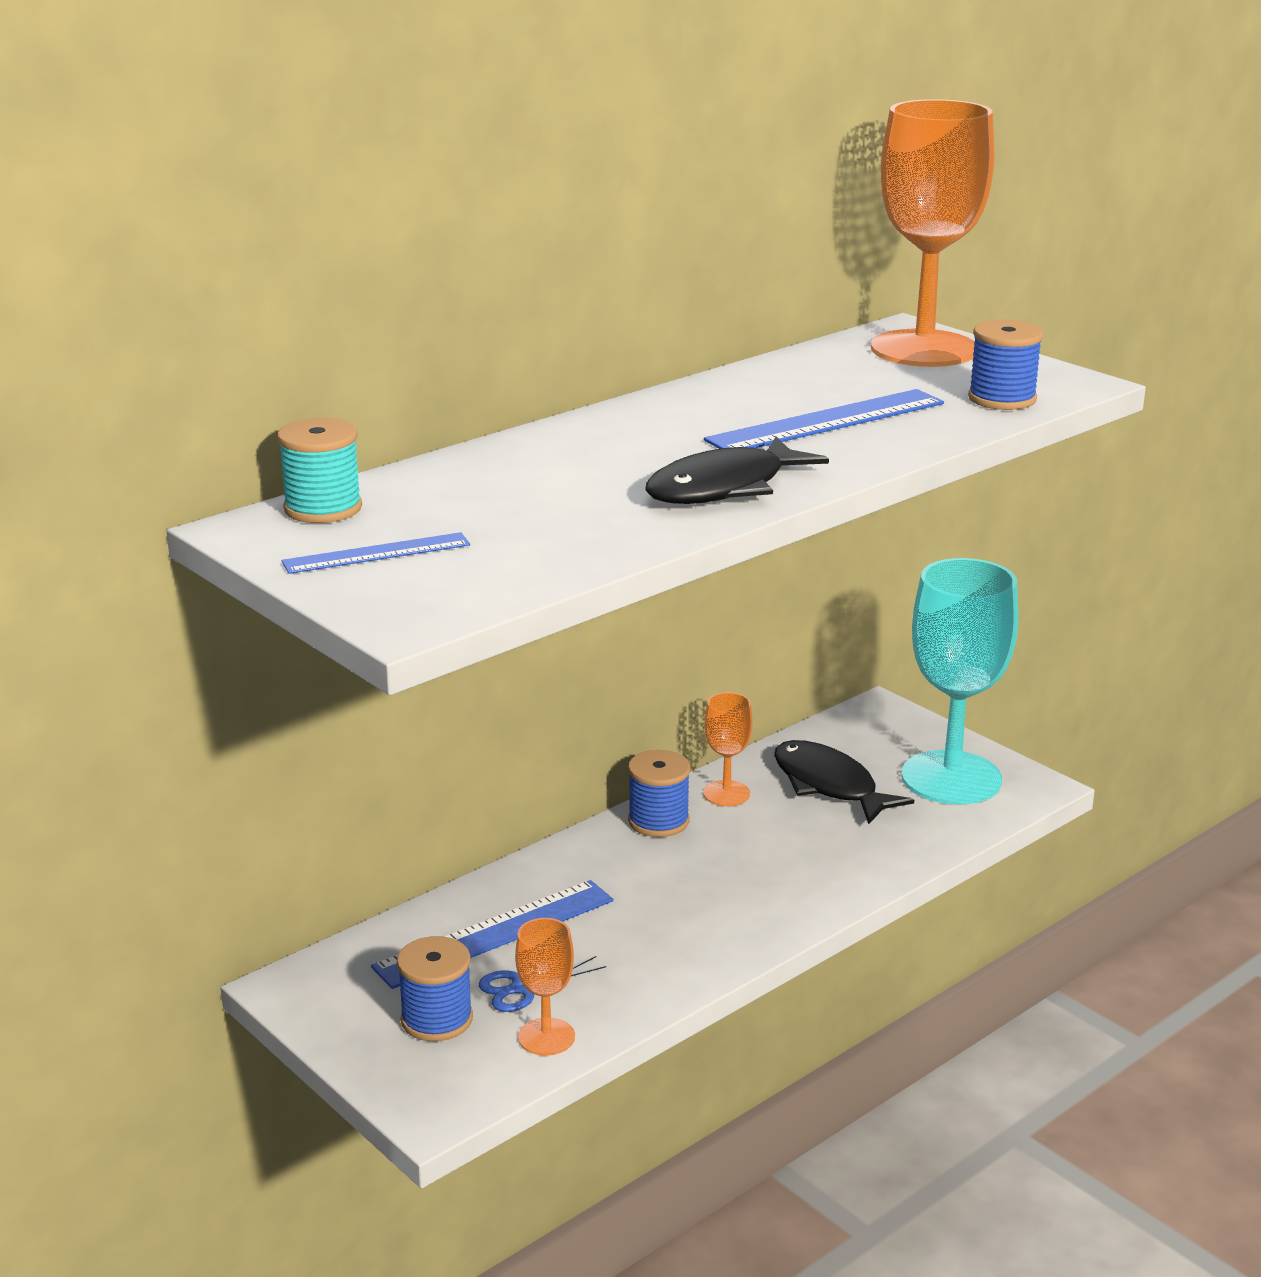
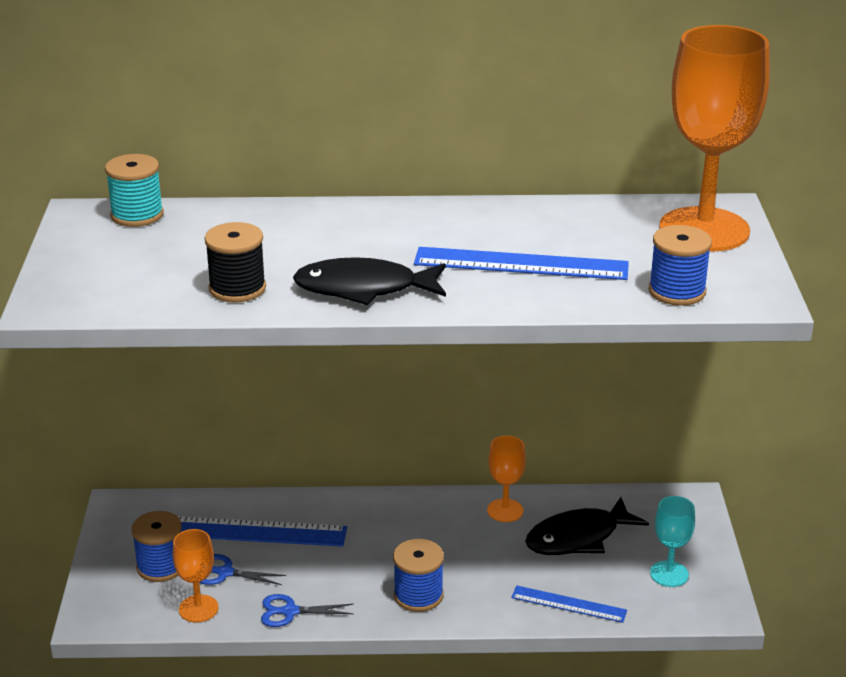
camera: 40 degrees right, 5 degrees up
(376, 553) = (109, 256): blue ruler -> blue ruler (568, 604)
(593, 531) = (237, 288): none -> black spool
(651, 987) = (290, 611): none -> blue scissors
(658, 821) = (439, 508): blue spool -> blue spool (418, 595)
(829, 785) = (578, 537): black fish -> black fish turned 120 degrees counterclockwise
(951, 778) = (669, 574): turquoise goblet -> turquoise goblet, size x0.46

